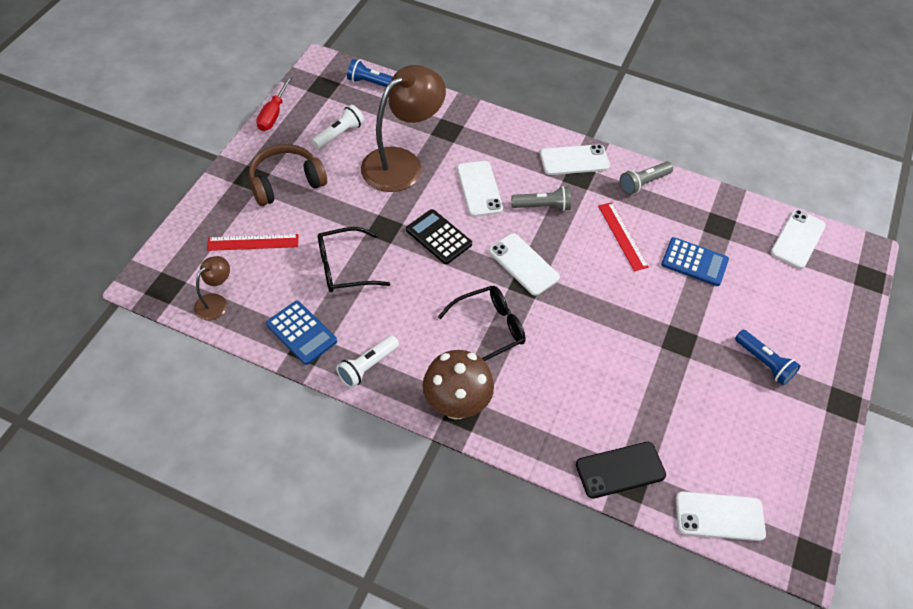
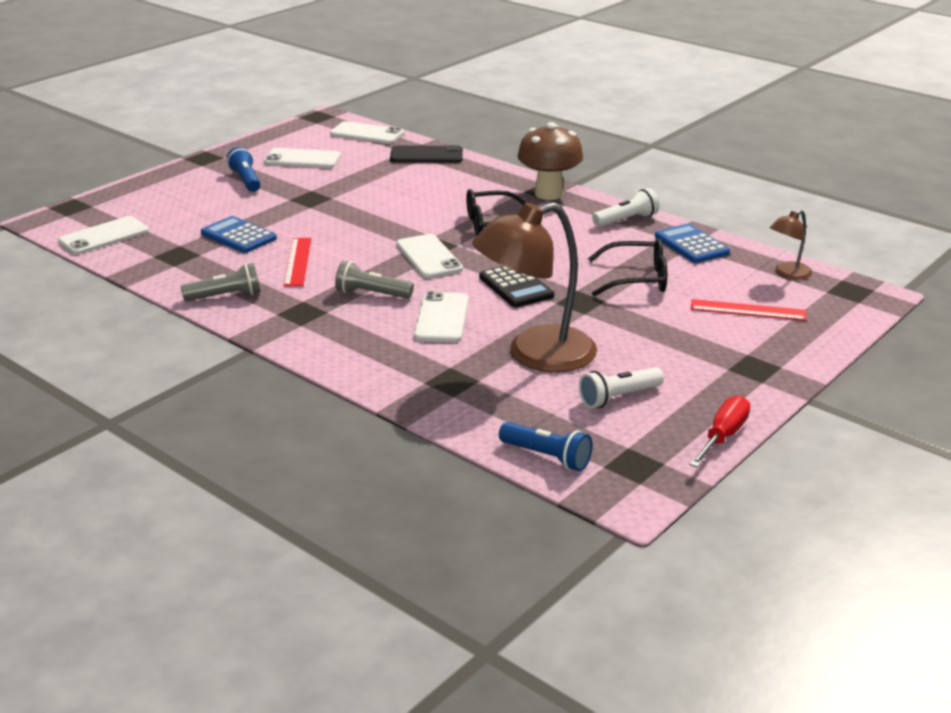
camera: 160 degrees left, 25 degrees down
(286, 182) = (704, 357): brown headphones -> none
(574, 160) = (294, 327): white phone -> white phone (302, 159)

